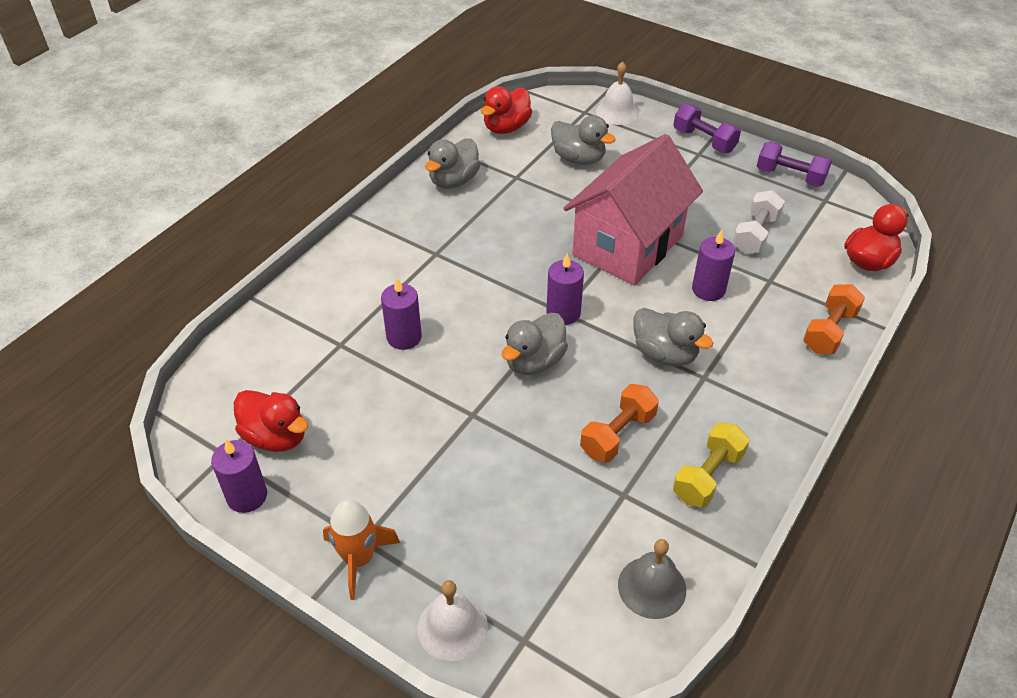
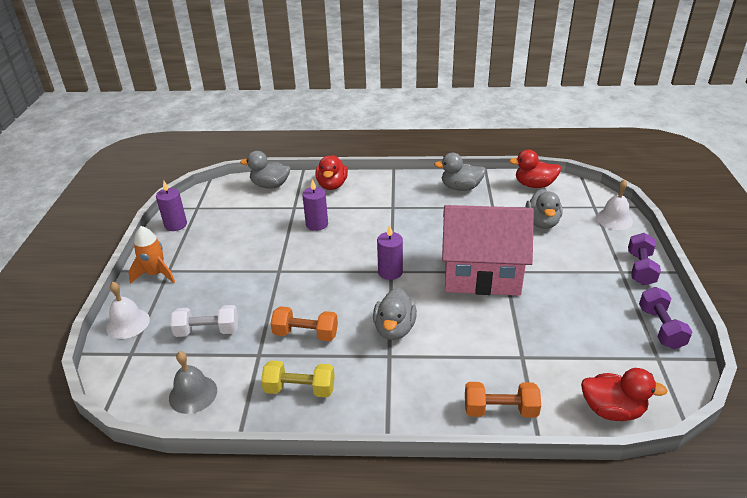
camera: 60 degrees right, 10 degrees down
(276, 437) = (217, 216): red duck -> red duck (332, 185)
(534, 361) = (338, 277): grey duck -> grey duck (270, 185)
(708, 290) = (478, 328): purple candle -> none
(755, 234) = (565, 332): white dumbbell -> white dumbbell (207, 331)

